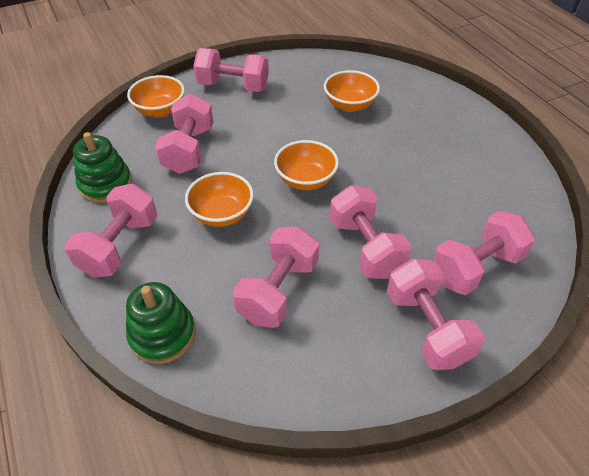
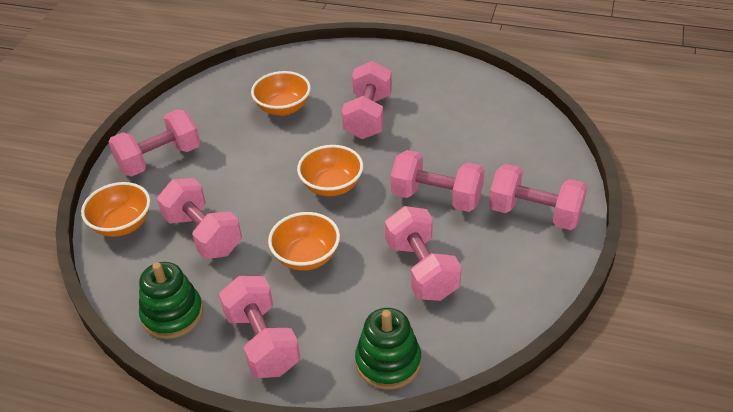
camera: 45 degrees left, 5 degrees down
(475, 268) = (515, 157): pink dumbbell -> pink dumbbell (368, 116)

